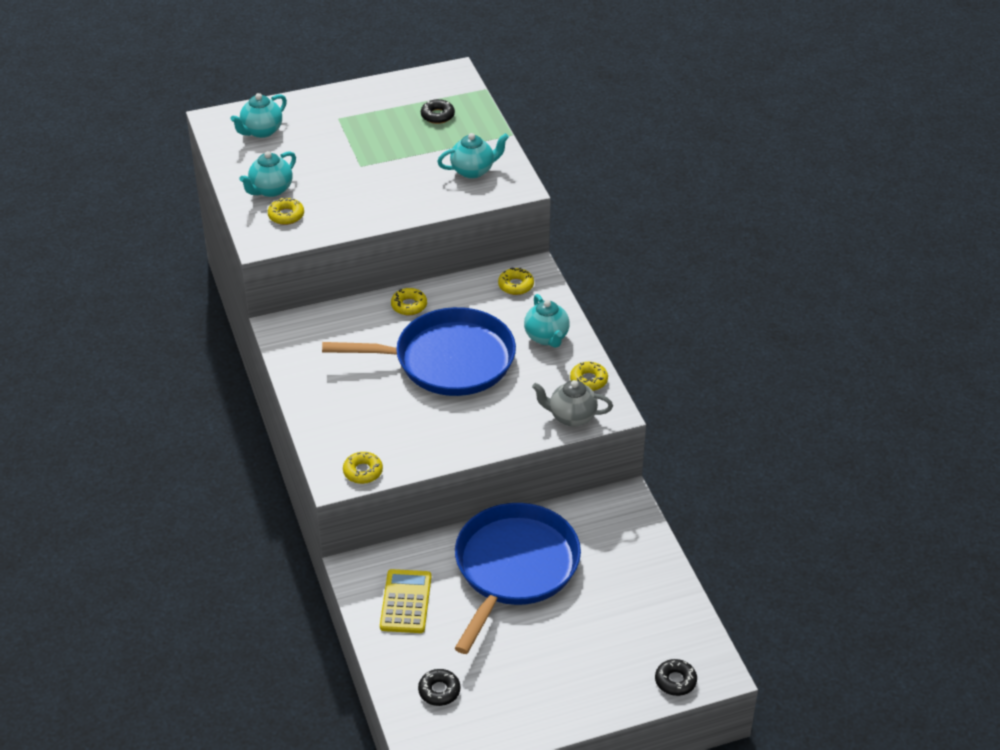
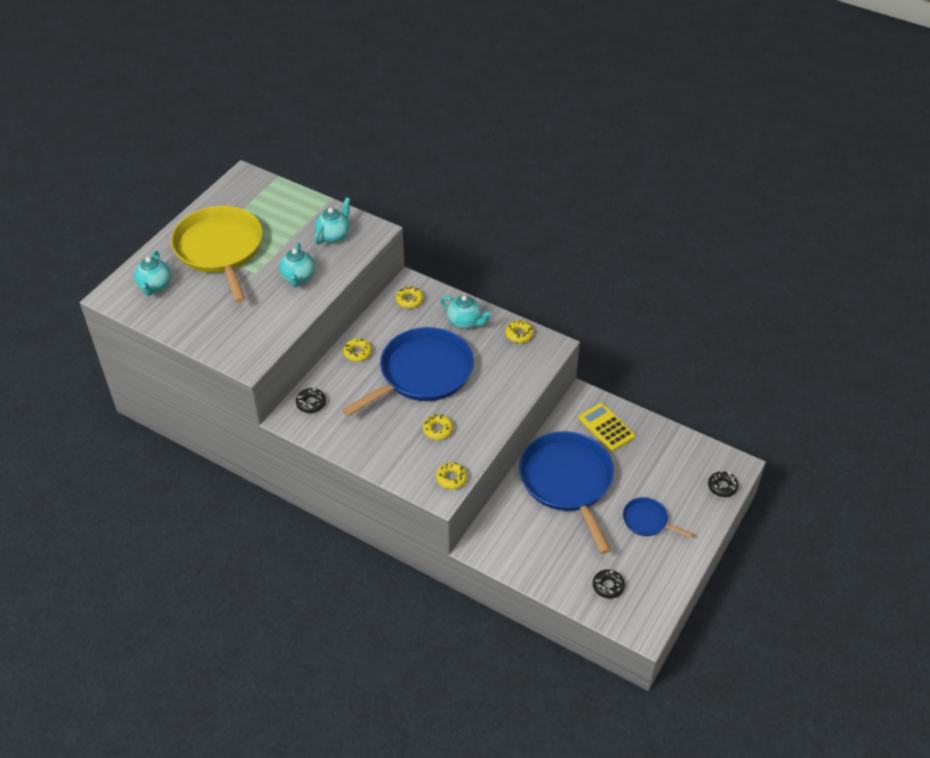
camera: 40 degrees left, 5 degrees up
(270, 190) = (211, 324): turquoise teapot -> turquoise teapot (298, 278)
(286, 215) = (243, 335): yellow donut -> yellow donut (438, 430)
(354, 129) = (220, 250): none -> yellow pan
(405, 602) = (529, 546): yellow calculator -> yellow calculator (606, 427)
(437, 115) = (267, 210): black donut -> black donut (311, 403)
(553, 659) = (647, 520): none -> blue pan
(571, 417) = (534, 363): grey teapot -> none

